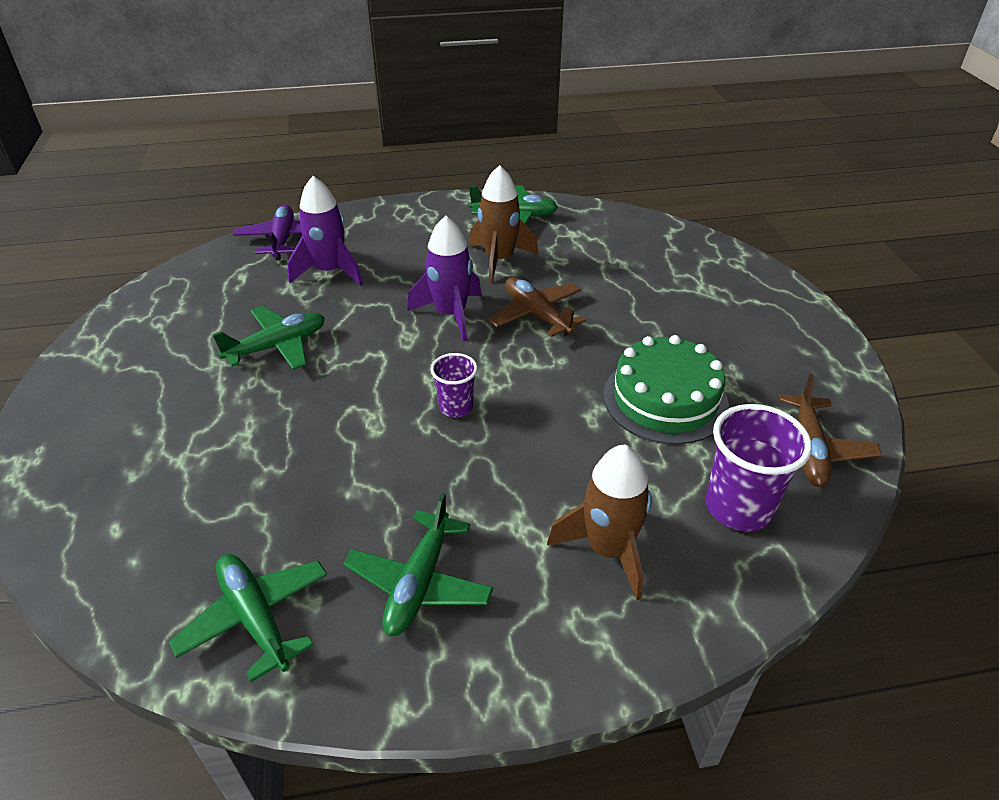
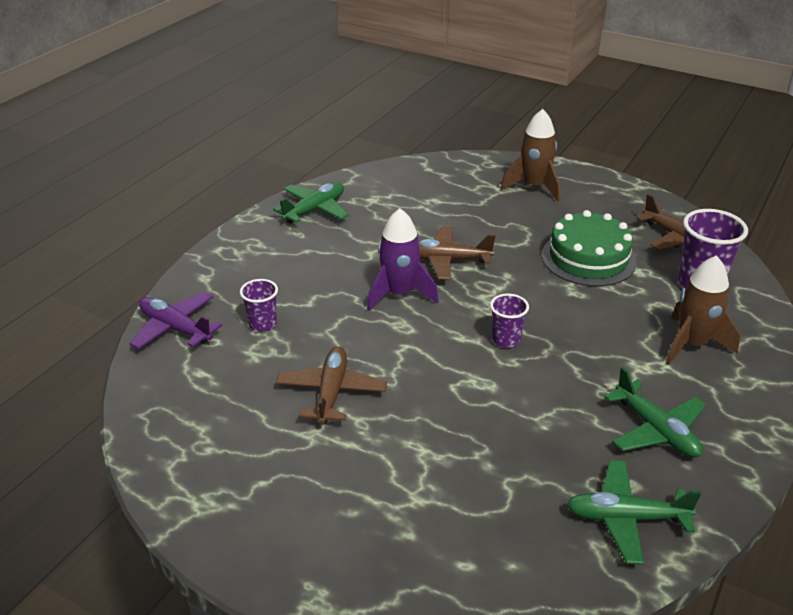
camera: 50 degrees left, 5 degrees down
(277, 346) = (331, 392): green plane -> brown plane
(330, 271) = (262, 324): purple rocket -> purple cup
(499, 260) = (361, 243): brown rocket -> brown rocket (534, 187)

